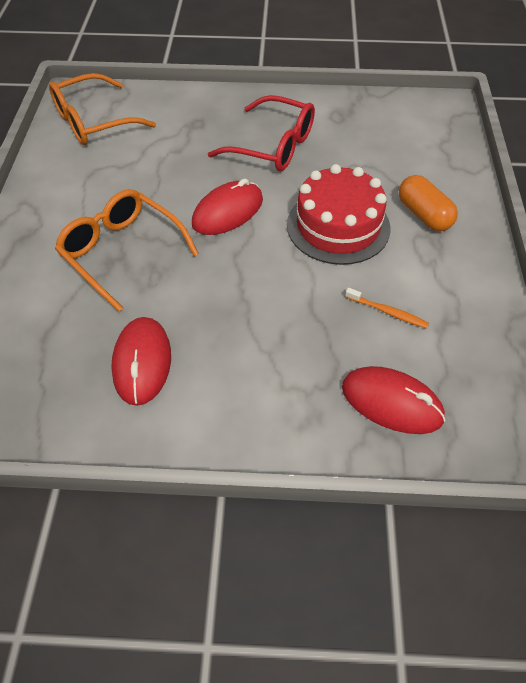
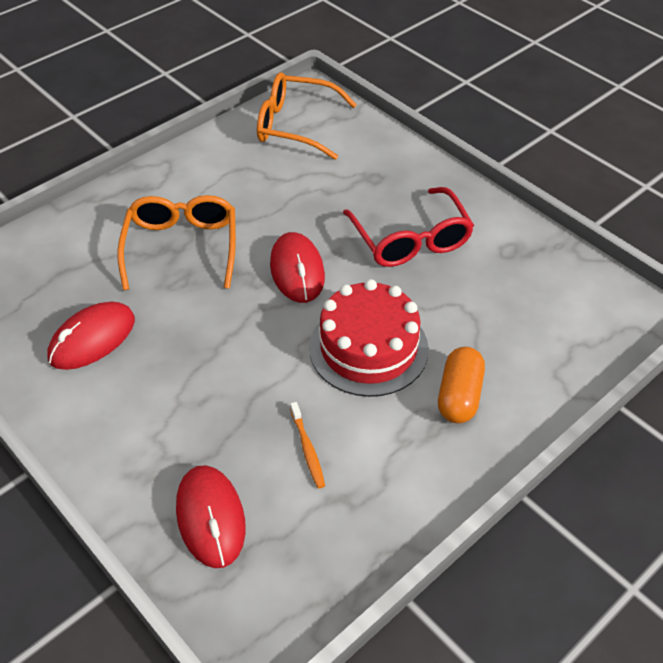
camera: 45 degrees right, 5 degrees down
(228, 212) = (297, 271): red mouse -> red mouse turned 75 degrees clockwise

